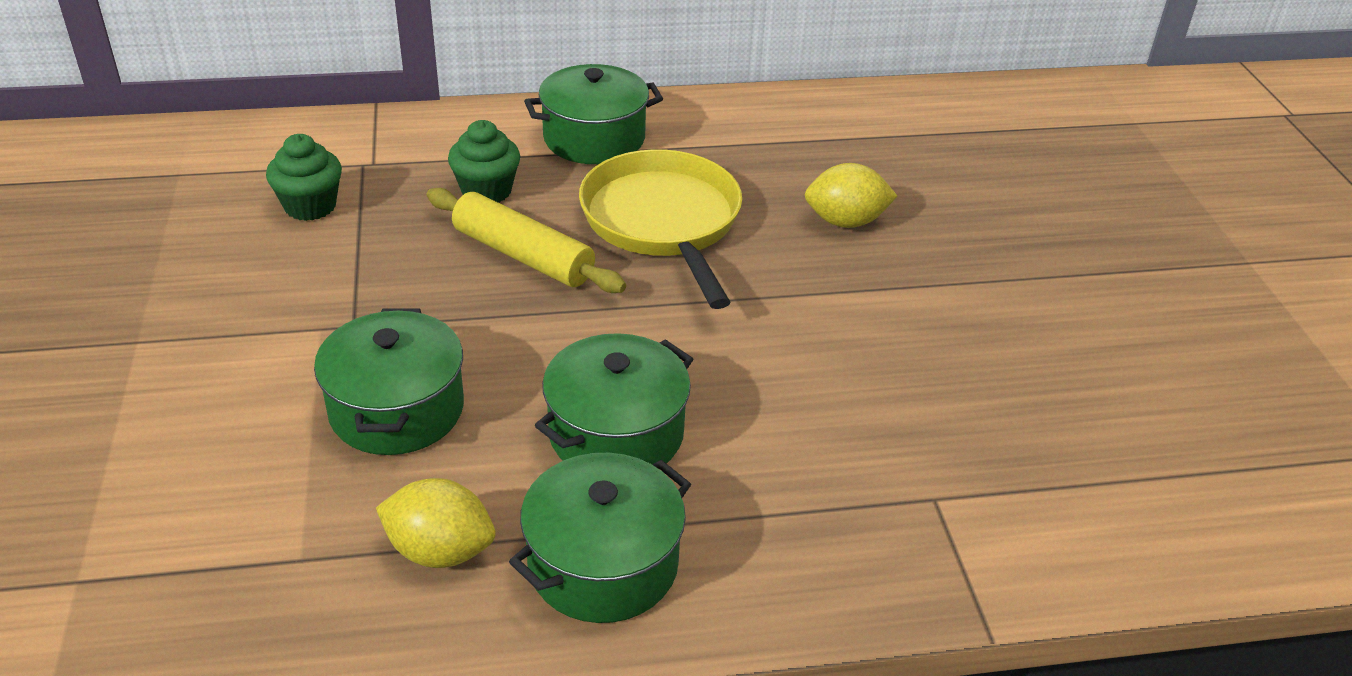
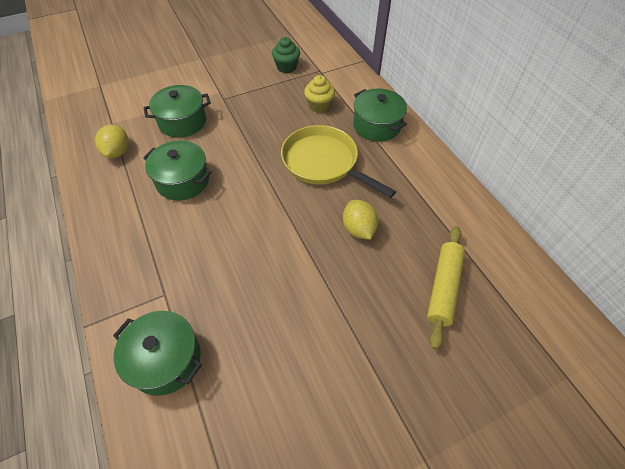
camera: 75 degrees right, 15 degrees up
(486, 191) = (319, 106): green cupcake -> yellow cupcake
(522, 256) = (281, 127): yellow rolling pin -> yellow rolling pin (443, 287)
(603, 564) = (115, 193): green pot -> green pot (166, 360)
(663, 223) = (324, 163): yellow pan -> yellow pan turned 105 degrees counterclockwise

